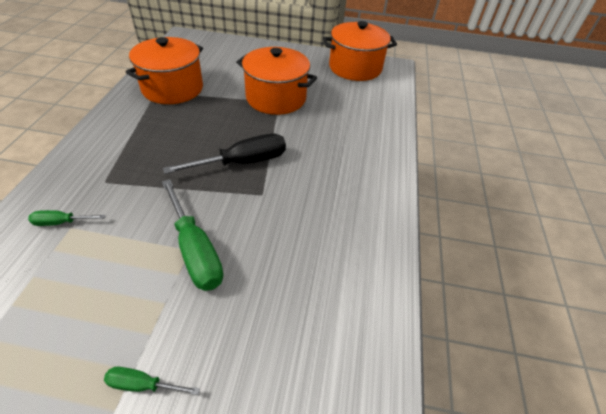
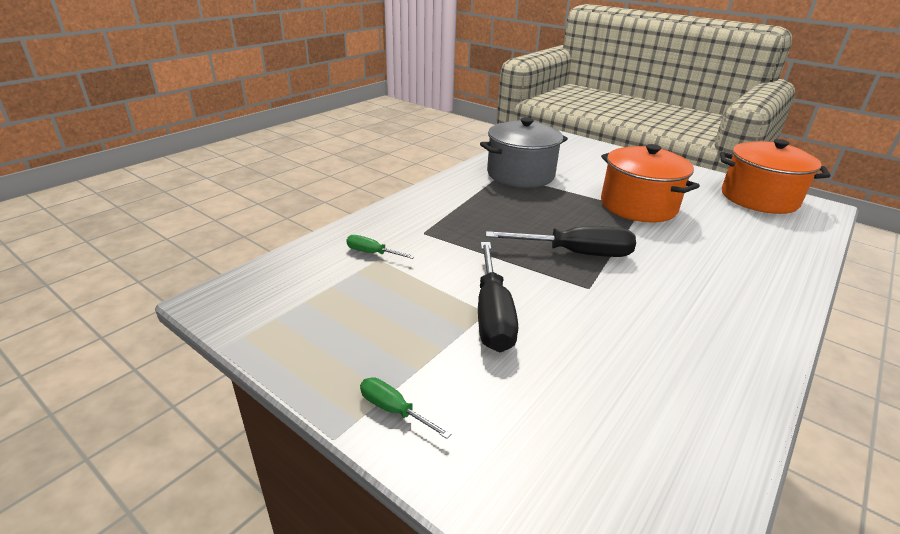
camera: 30 degrees right, 15 degrees down
(172, 88) = (520, 174): orange pot -> grey pot
(195, 250) = (492, 314): green screwdriver -> black screwdriver

